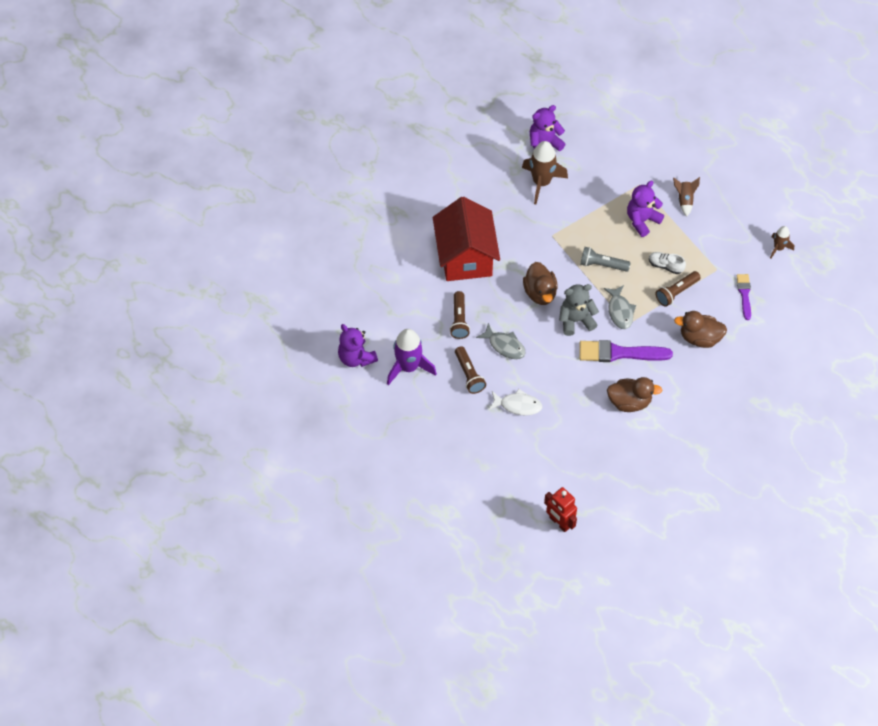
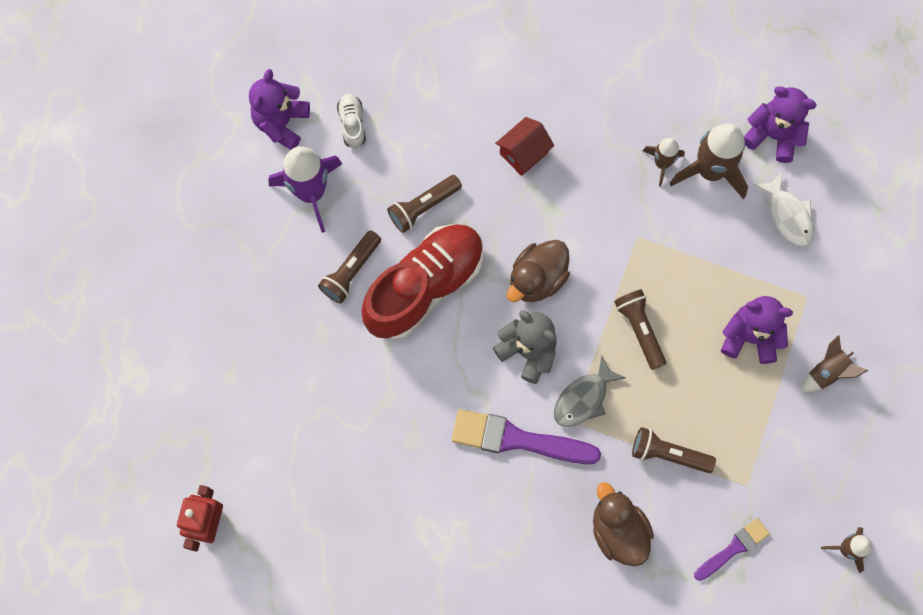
camera: 55 degrees right, 15 degrees up
(465, 257) = (523, 153): red house -> red house, size x0.45
(504, 346) = (425, 287): grey fish -> red shoe
(518, 405) = (347, 360): white fish -> white fish (788, 215)
(520, 200) = (662, 163): none -> brown rocket
(602, 265) = (639, 330): grey flashlight -> brown flashlight
(620, 353) = (518, 439): purple brush -> purple brush turned 45 degrees counterclockwise
(629, 402) = (451, 499): brown duck -> none
(665, 266) = (700, 413): white shoe -> white shoe (352, 124)

